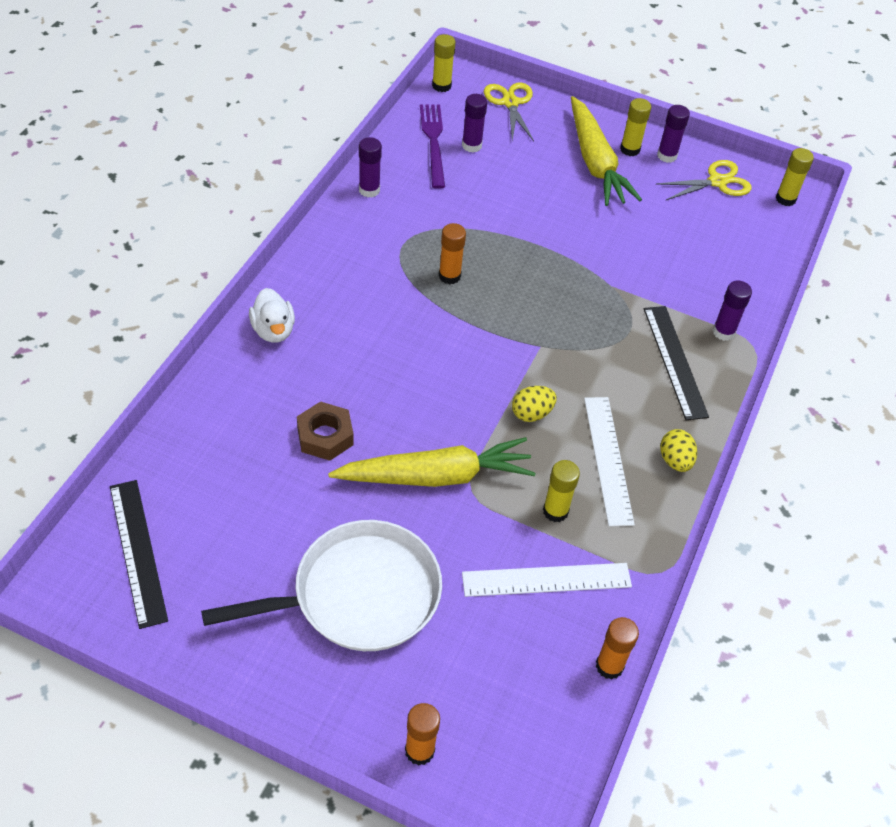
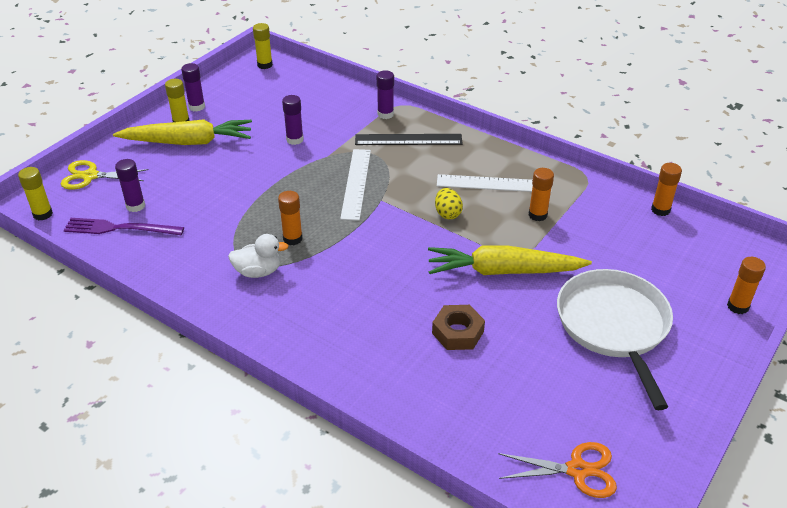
camera: 75 degrees left, 10 degrees down
(137, 552) = (577, 470): black ruler -> orange scissors
(273, 330) = (329, 358): white duck -> white duck (258, 271)
(369, 190) = (166, 277): purple glue stick -> purple glue stick (295, 140)
(436, 476) = (503, 271): yellow carrot -> yellow carrot turned 90 degrees counterclockwise
(546, 580) = (596, 227): white ruler -> white ruler (356, 183)
(555, 511) = (537, 215): yellow glue stick -> orange glue stick
(675, 461) = (496, 155): yellow egg -> none
(717, 182) = (235, 89): yellow scissors -> none

